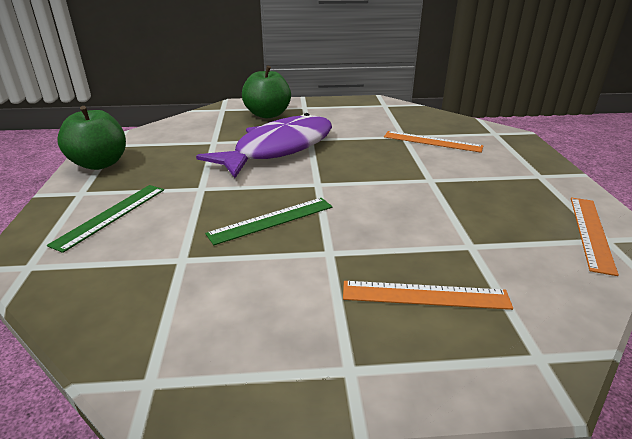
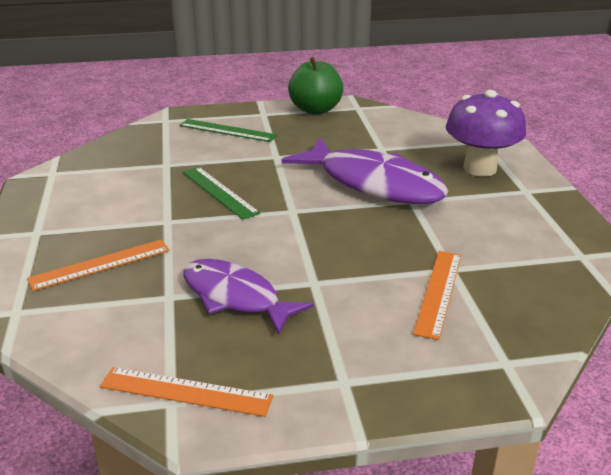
camera: 85 degrees right, 0 degrees up
(267, 114) = (480, 168): green apple -> purple mushroom
(425, 295) = (100, 264): orange ruler -> orange ruler turned 60 degrees clockwise
(461, 212) = (235, 297): none -> purple fish

